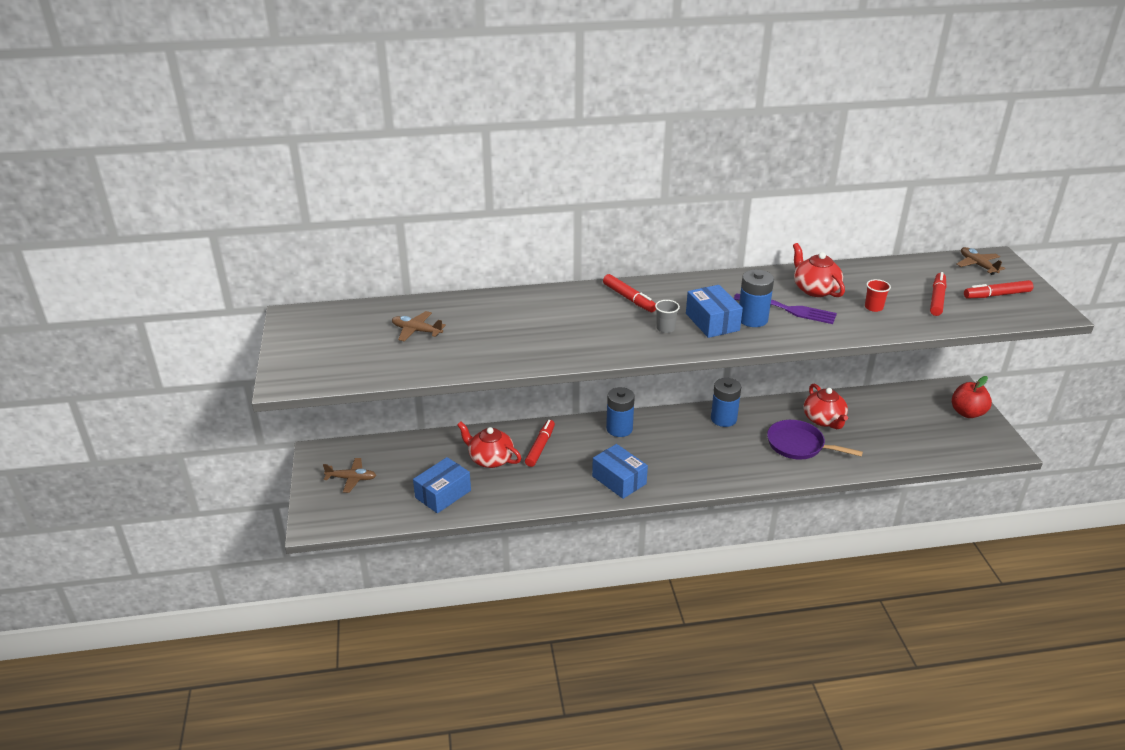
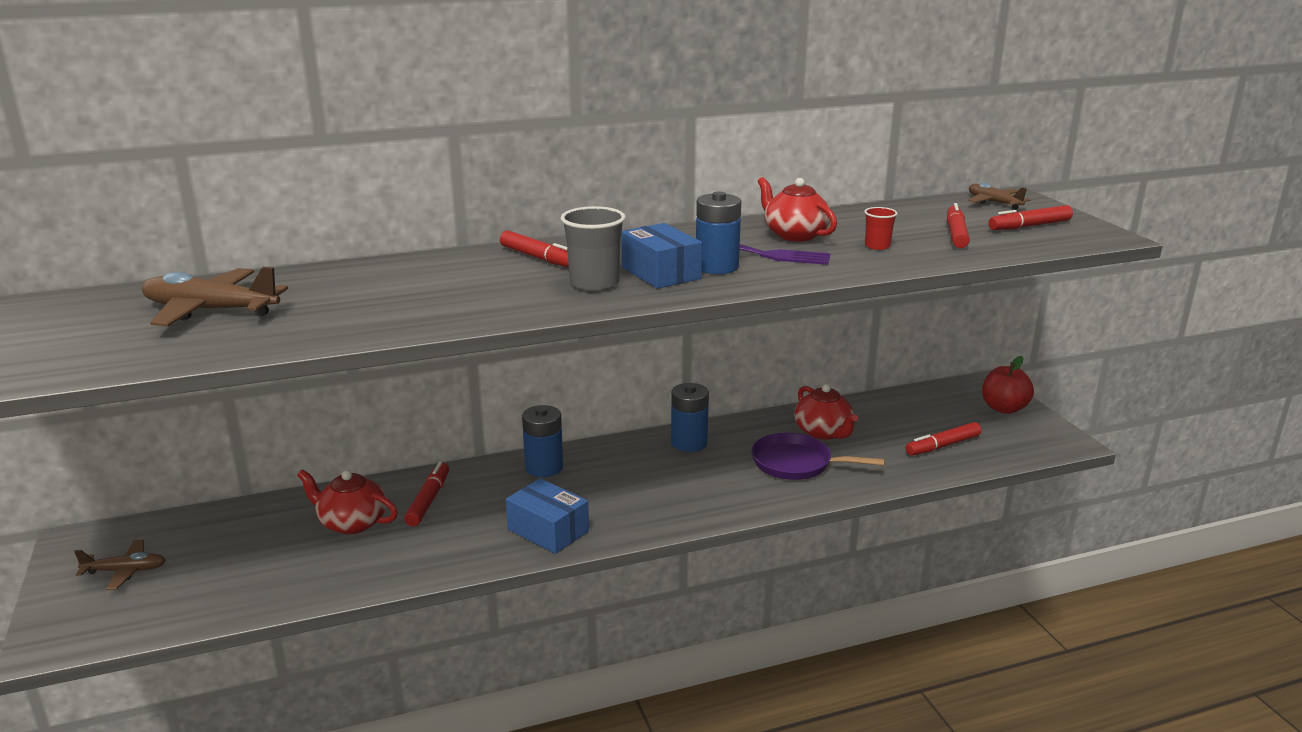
camera: 10 degrees left, 10 degrees down
(416, 331) = (210, 310): brown plane -> brown plane, size x1.69
(443, 494) = (274, 576): blue box -> none
(665, 328) = (594, 283): grey cup -> grey cup, size x1.79
(911, 441) = (943, 446): none -> red marker

